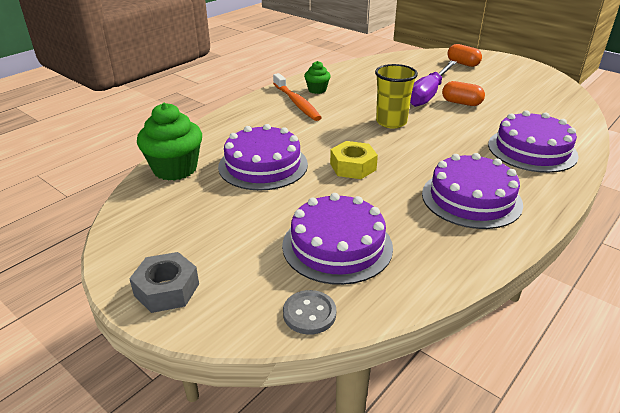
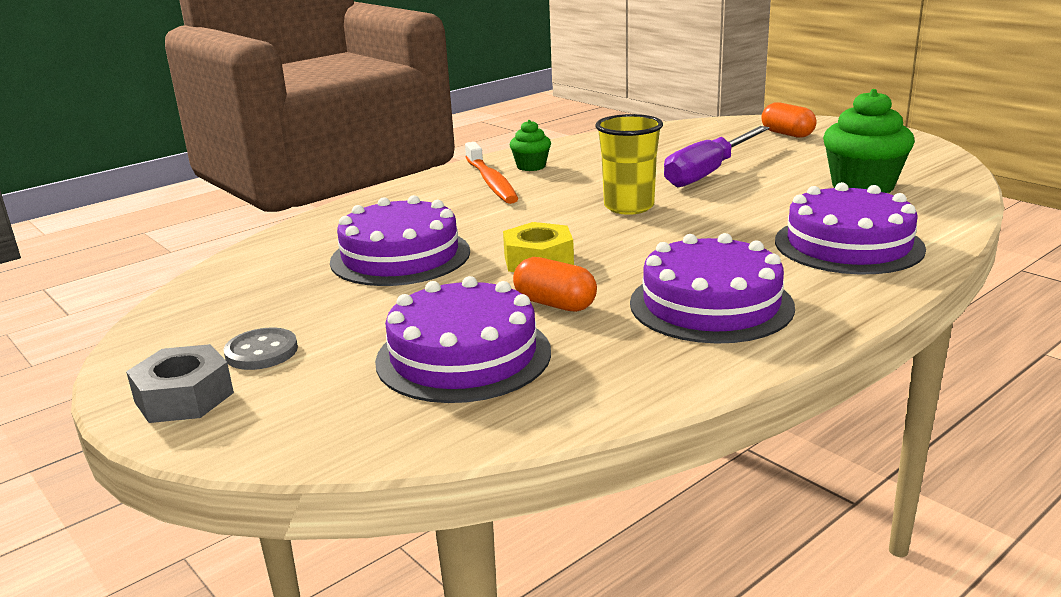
camera: 10 degrees right, 10 degrees down
(175, 169) = (268, 258): green cupcake -> green cupcake (862, 186)
(309, 313) = (378, 435): grey button -> grey button (261, 352)
(461, 103) = (758, 184): orange capsule -> orange capsule (555, 304)

